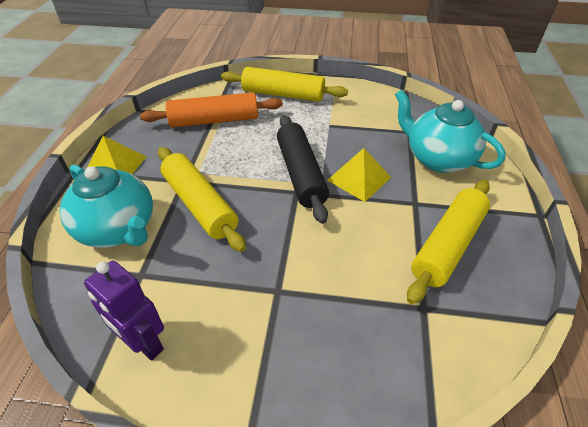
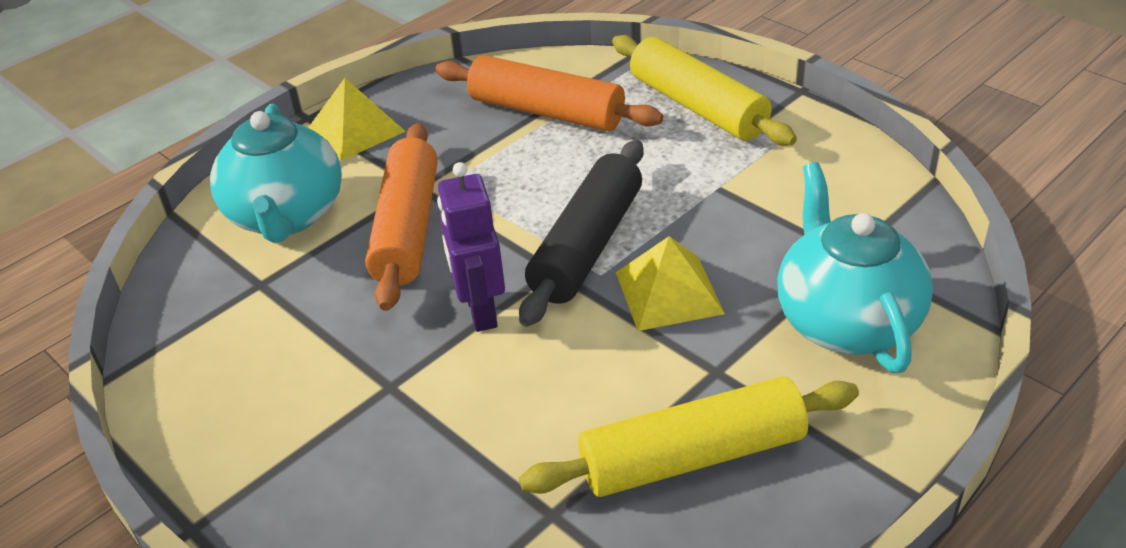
camera: 40 degrees right, 5 degrees down
(144, 343) = (195, 362): purple robot -> purple robot (480, 311)
(200, 204) = (407, 228): yellow rolling pin -> orange rolling pin

